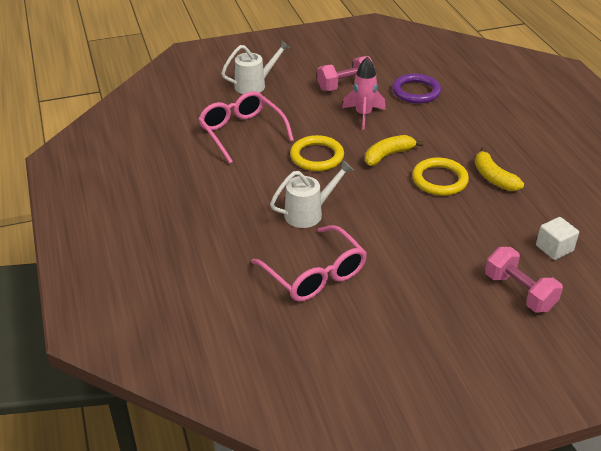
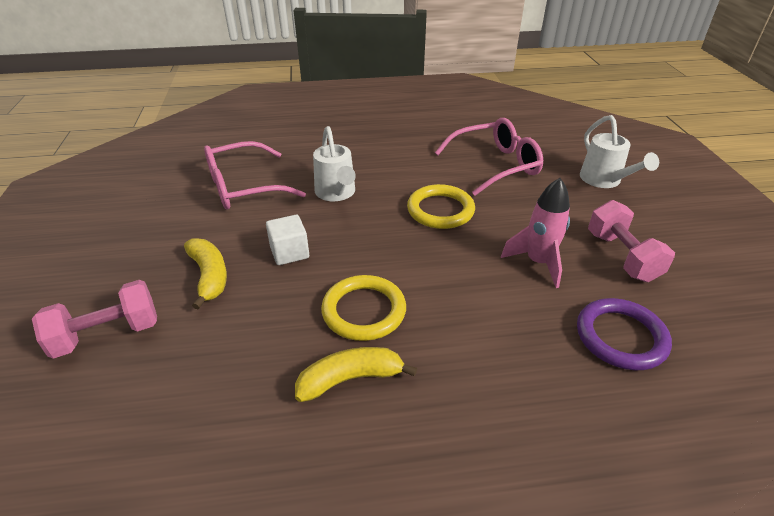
camera: 100 degrees right, 0 degrees up
(388, 155) = (433, 270): yellow banana -> yellow banana (209, 276)
(554, 248) = (154, 405): white cube -> white cube (289, 252)

